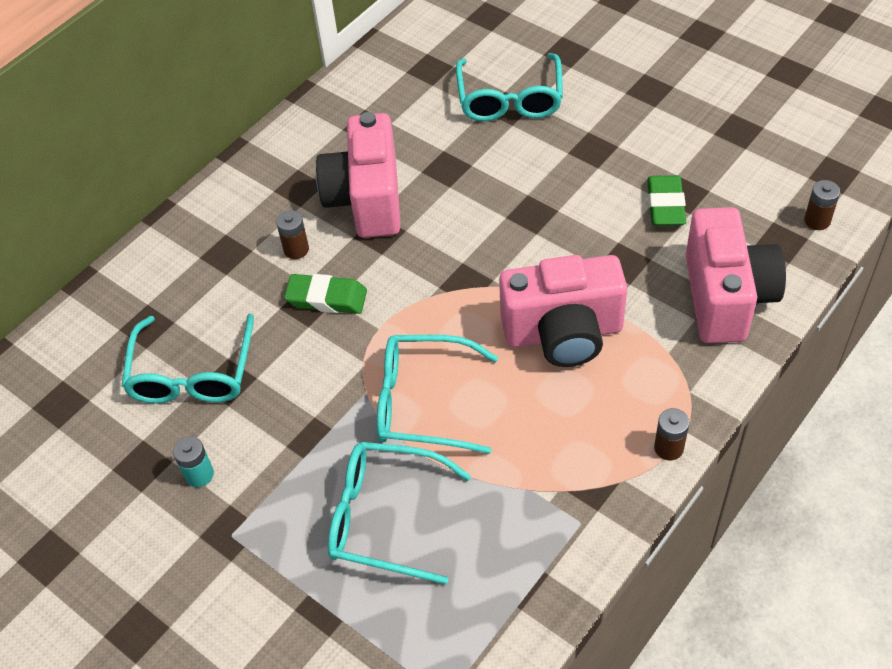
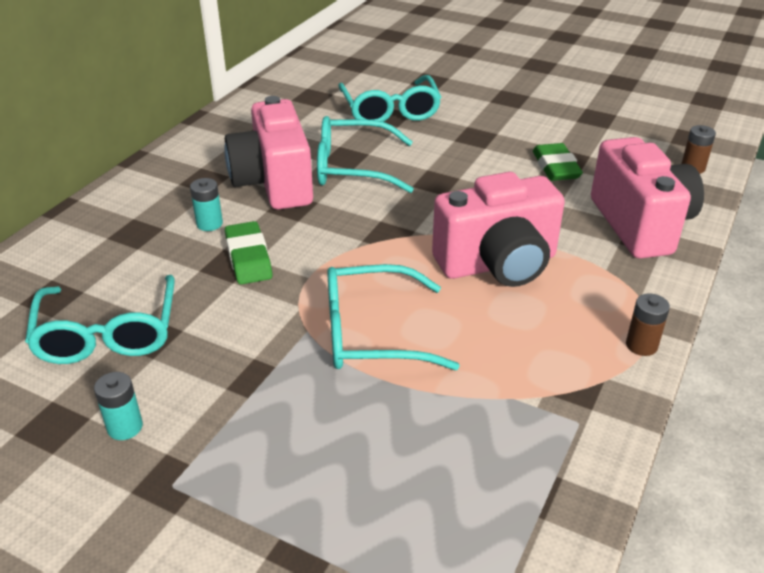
camera: 15 degrees left, 15 degrees down
(296, 249) = (209, 224): brown battery -> turquoise battery
(326, 298) = (248, 258): green eraser -> green eraser turned 75 degrees clockwise
(385, 517) = (357, 444): turquoise glasses -> turquoise glasses (353, 168)

